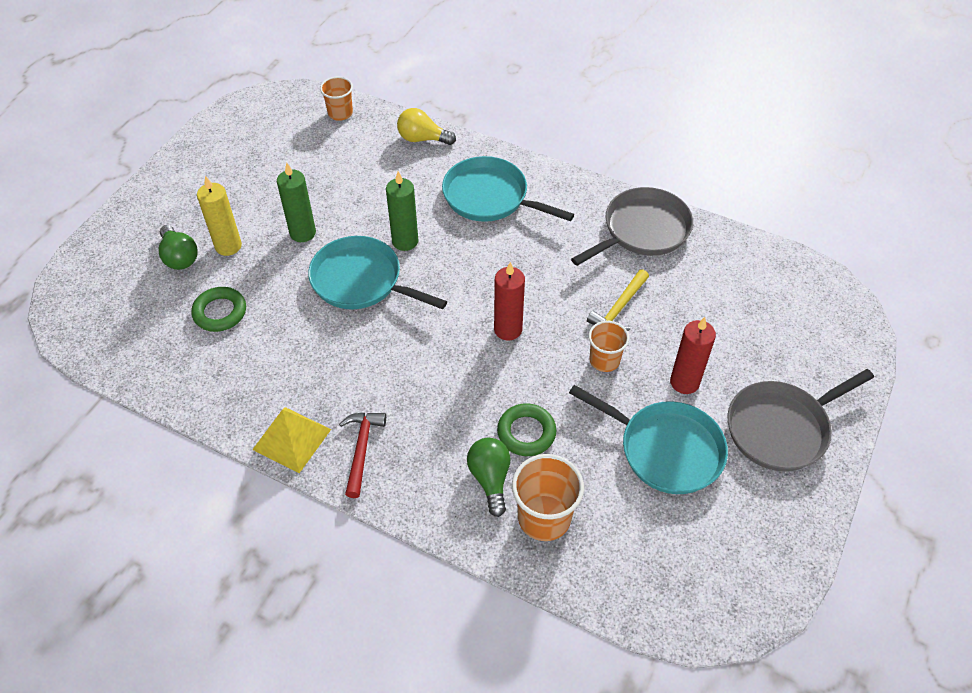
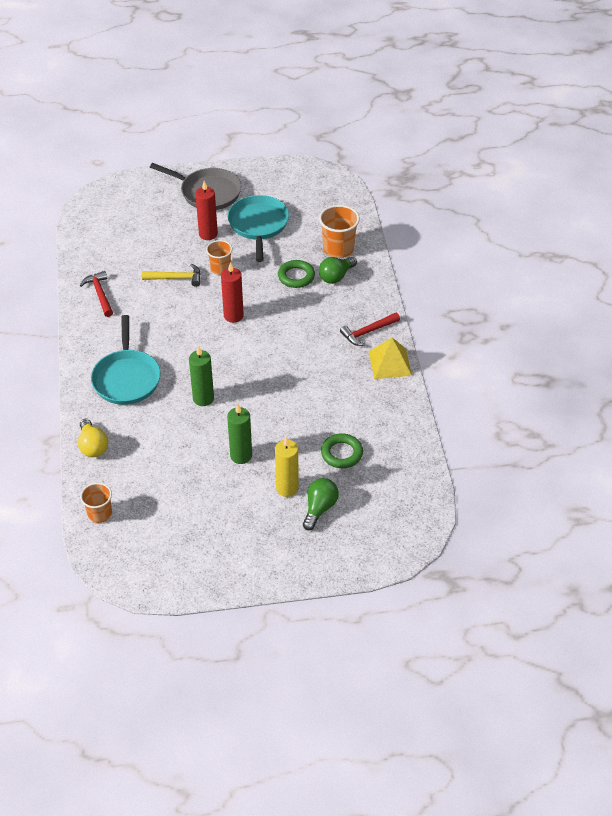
camera: 125 degrees left, 5 degrees down
(361, 281) = (255, 401): turquoise pan -> none
(642, 230) = (100, 294): grey pan -> red hammer

